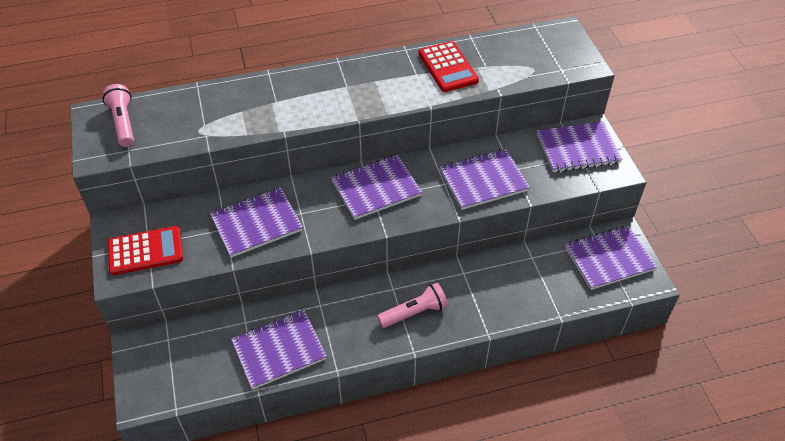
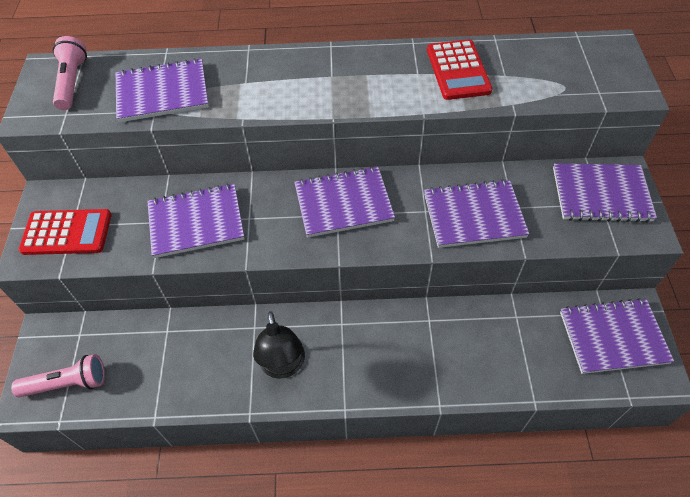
camera: 15 degrees right, 5 degrees up
(279, 350) = (192, 374): purple notebook -> purple notebook (162, 93)
(354, 330) = (283, 366): none -> black lamp
(414, 312) = (358, 359): pink flashlight -> pink flashlight (67, 383)

